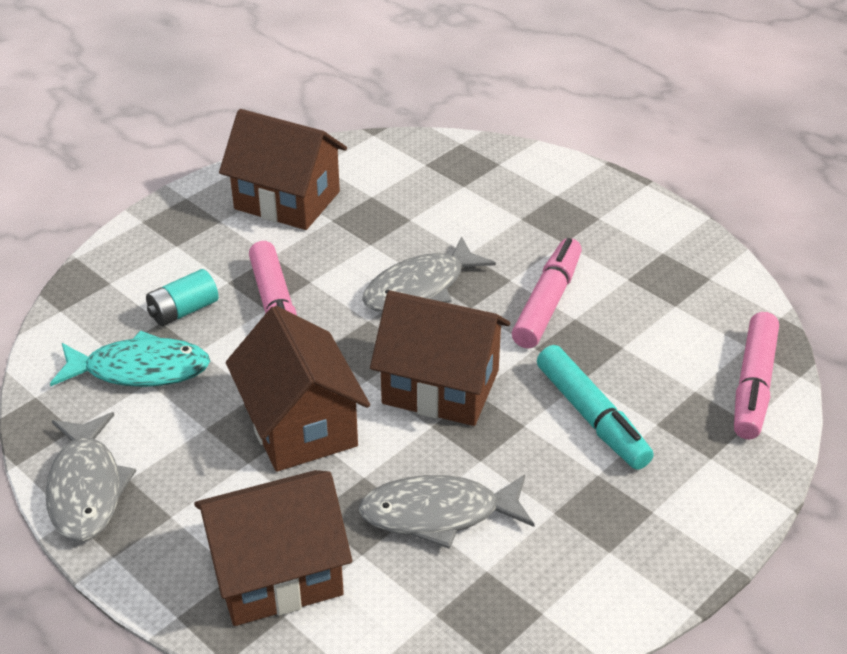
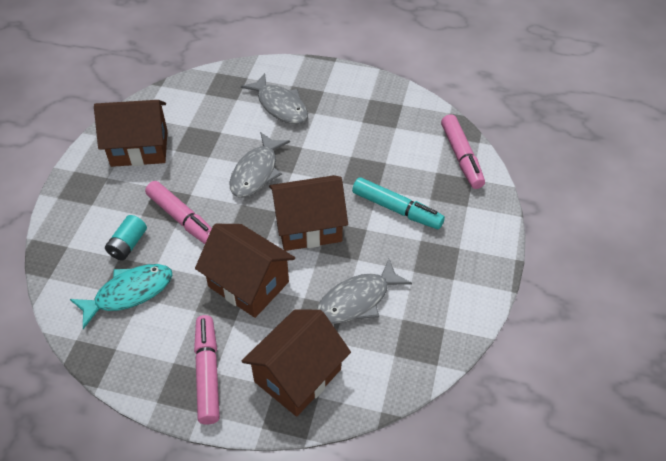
camera: 30 degrees left, 10 degrees up
(86, 488) = (152, 380): grey fish -> grey fish (280, 106)
(548, 302) = (330, 152): pink marker -> pink marker (208, 373)

